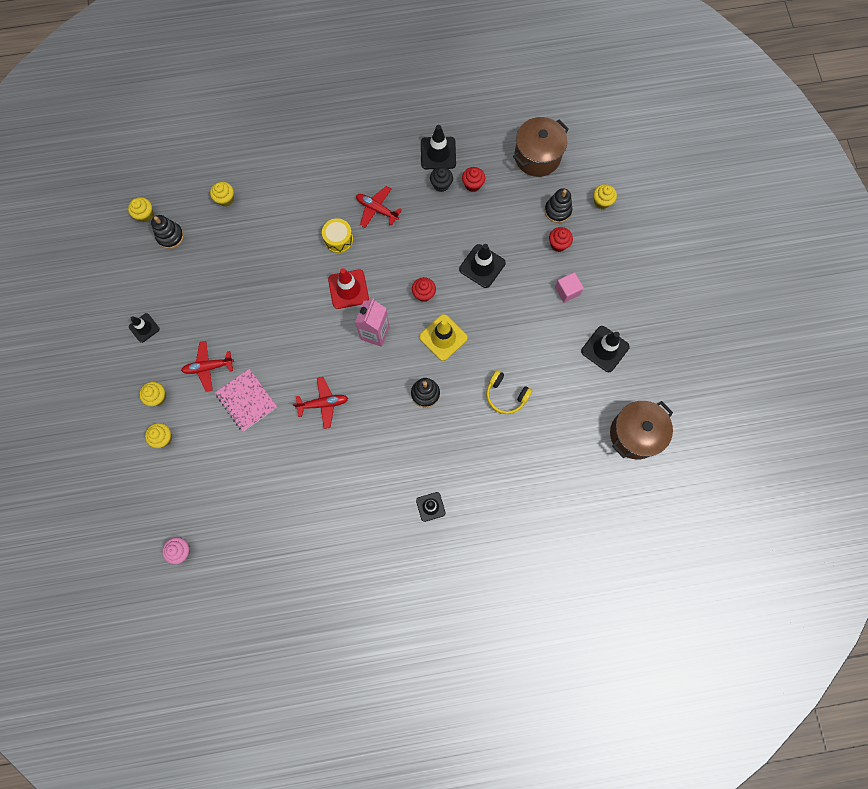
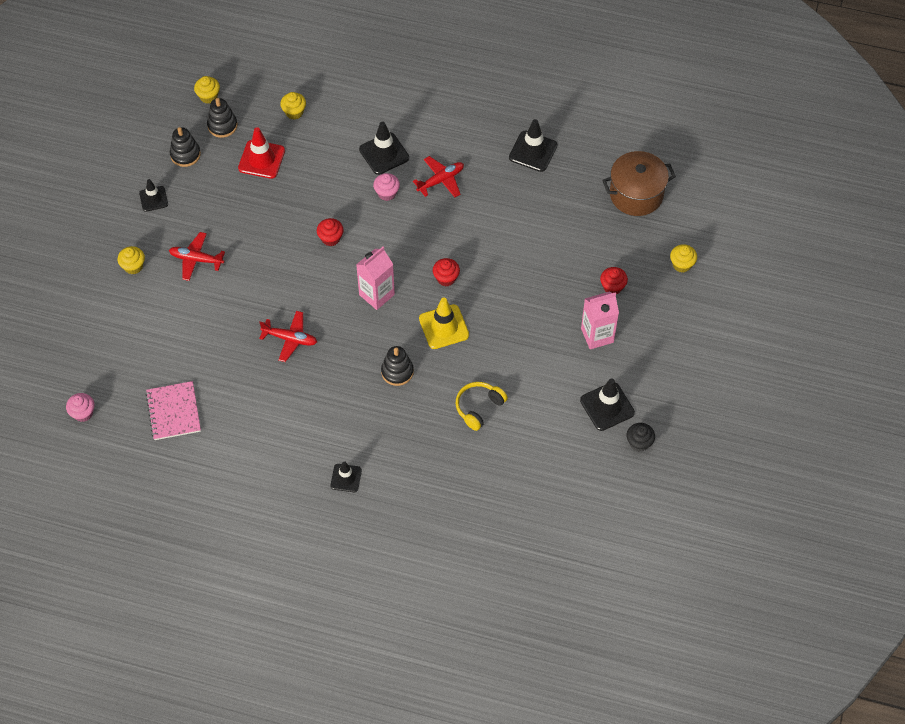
camera: 25 degrees right, 15 degrees down
(163, 438) = (119, 305): yellow cupcake -> none
(246, 400) = (217, 305): pink notebook -> pink notebook (173, 412)
(338, 239) = (387, 193): yellow drum -> pink cupcake
(348, 289) = (372, 243): red traffic cone -> red traffic cone (261, 159)
(377, 209) = (441, 180): red plane -> red plane turned 90 degrees clockwise
(441, 185) = (520, 182): black cupcake -> black cupcake (639, 443)
(472, 185) = (553, 195): red cupcake -> red cupcake (331, 238)
(482, 266) = (520, 276): black traffic cone -> black traffic cone (384, 153)
(506, 395) = (479, 407): yellow headphones -> yellow headphones turned 75 degrees clockwise
(557, 211) = (629, 255): black stacking toy -> black stacking toy (185, 154)
(567, 291) = (597, 335): pink cube -> pink carton
(635, 434) = (594, 500): brown pot -> none

